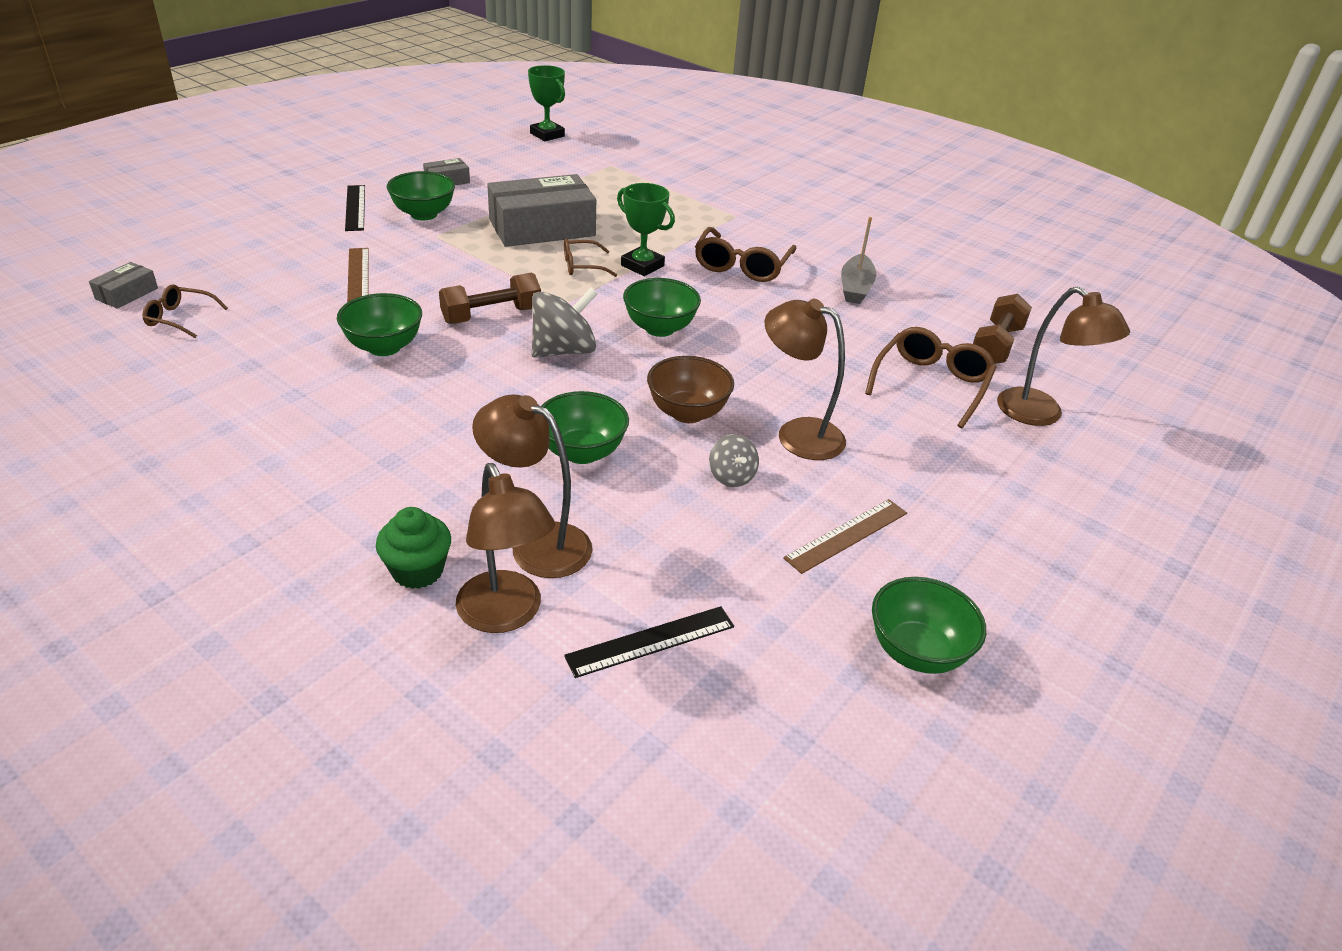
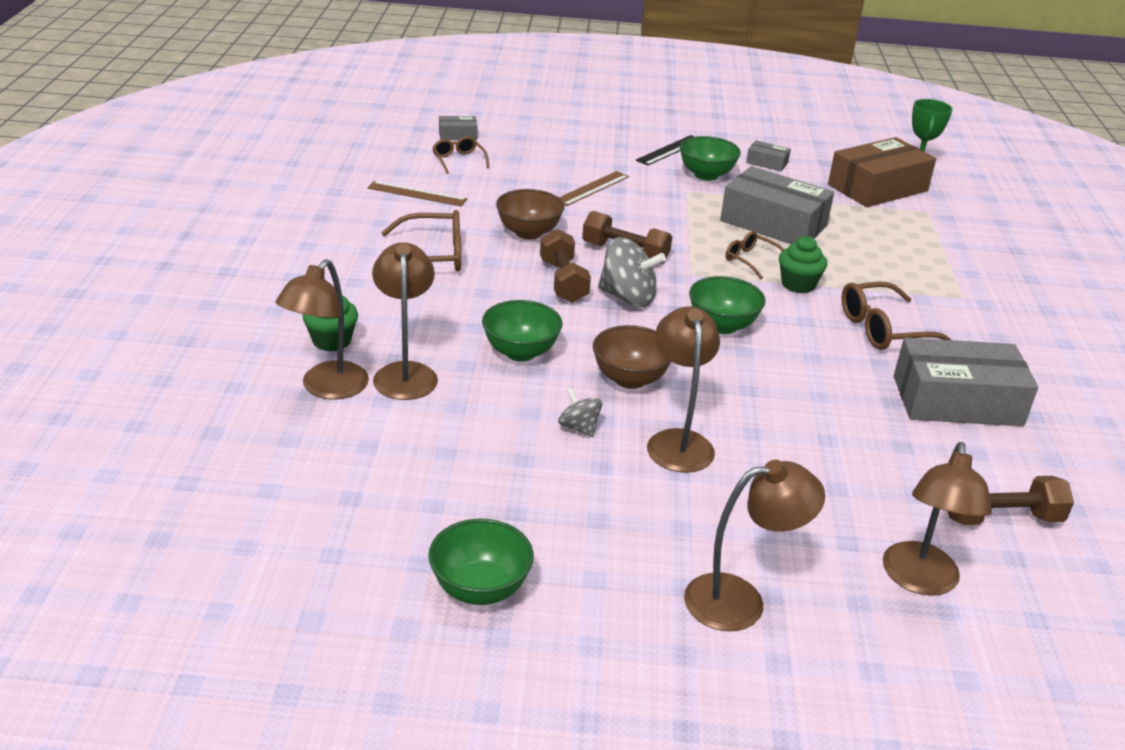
camera: 55 degrees right, 5 degrees down
(384, 347) = (528, 233): green bowl -> brown bowl
(494, 370) = (563, 281): none -> brown dumbbell
(552, 163) = (877, 188): none -> brown box
(642, 266) = (798, 284): green trophy -> green cupcake
(650, 641) = (362, 455): black ruler -> none
(731, 476) = (579, 427): grey spinning top -> grey spinning top turned 105 degrees clockwise
(847, 535) = (578, 509): brown ruler -> brown ruler (417, 194)
(855, 288) = (957, 401): grey boat -> grey box
(931, 384) = (864, 494): brown glasses -> brown glasses (433, 256)
(1016, 507) = (740, 600): none -> brown lamp

